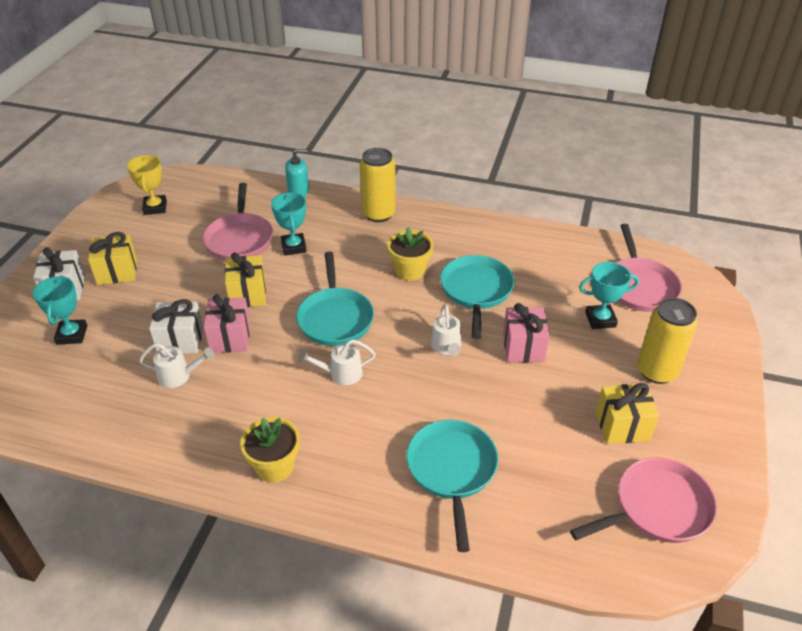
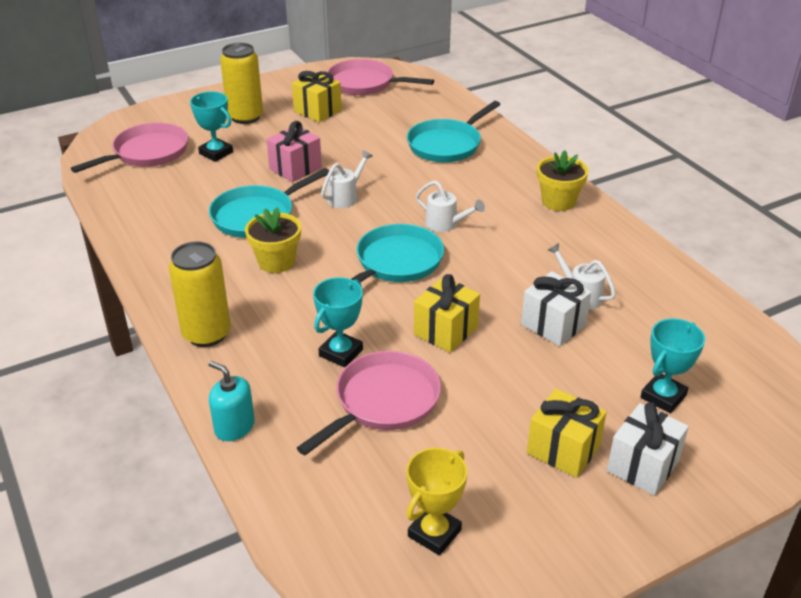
camera: 135 degrees left, 5 degrees down
(230, 337) = (505, 300): pink gift -> none

